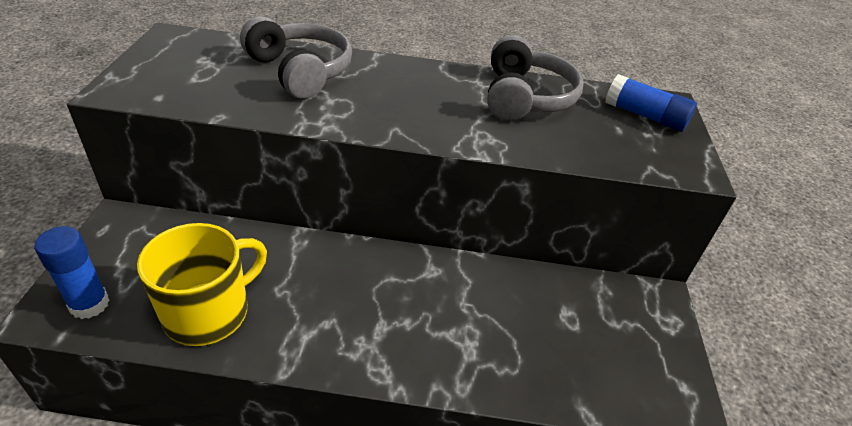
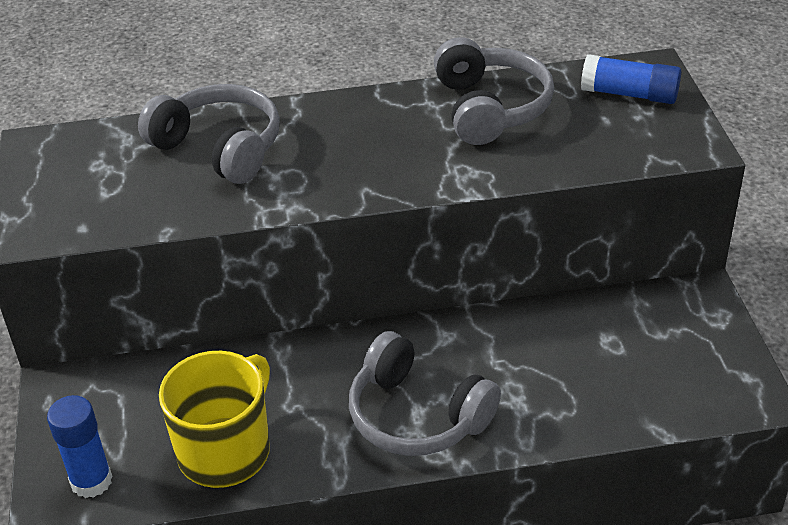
camera: 10 degrees left, 0 degrees up
(379, 331) = (417, 415): none -> grey headphones

